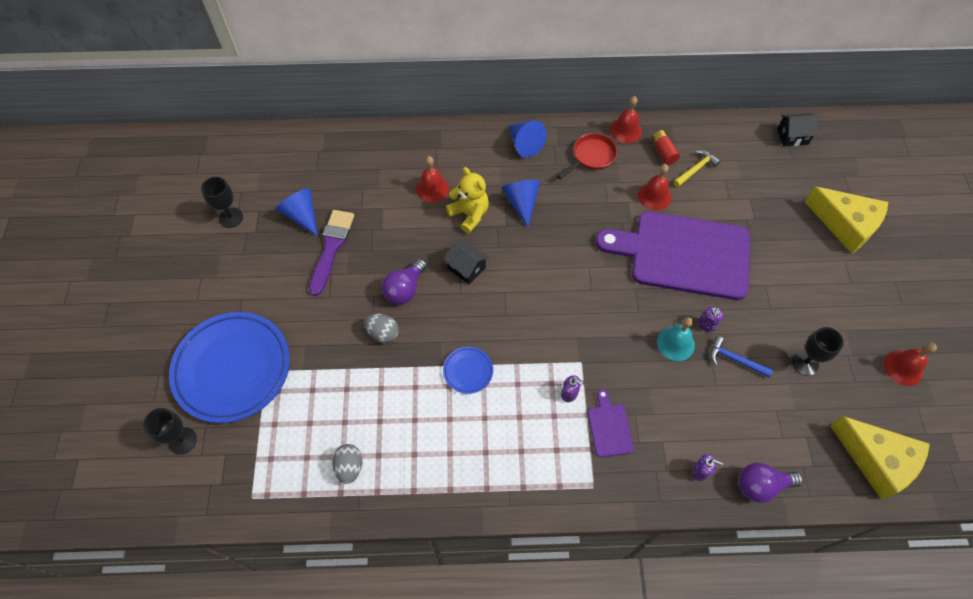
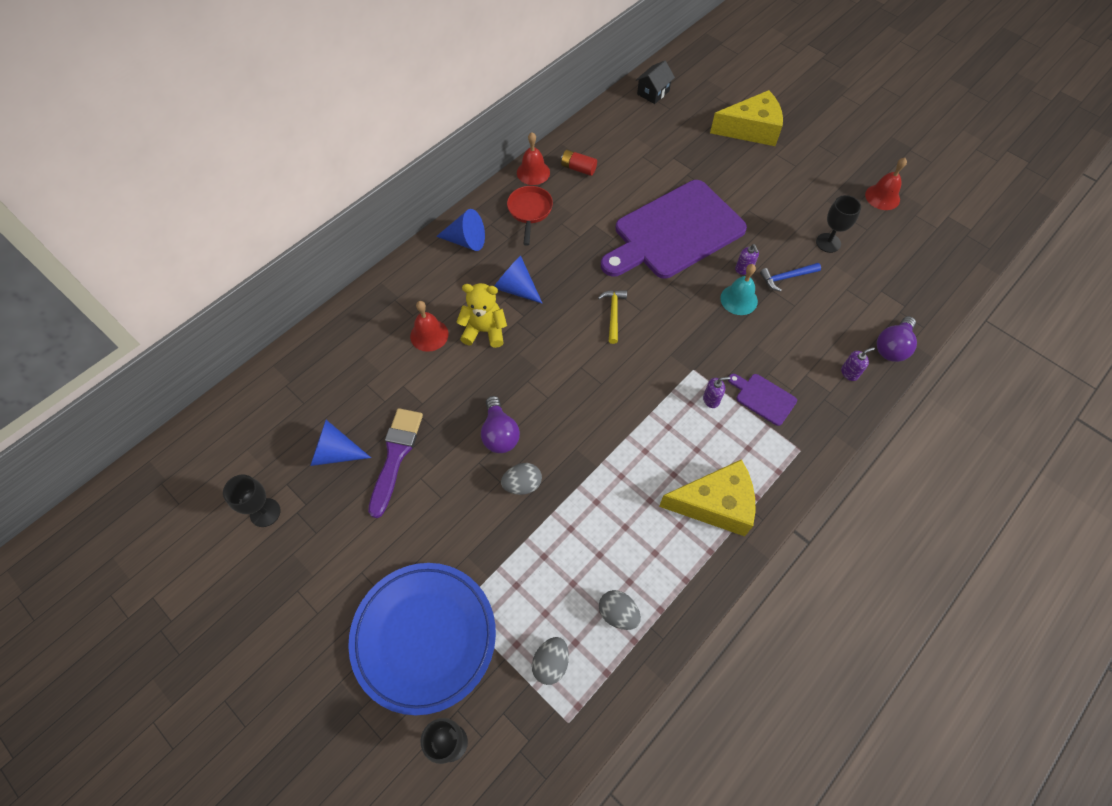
camera: 45 degrees left, 0 degrees up
(280, 454) = (551, 663): none -> grey egg
(331, 248) = (395, 456): purple brush -> purple brush turned 45 degrees clockwise
(466, 268) = (530, 374): black house -> none
(468, 371) = (622, 451): blue plate -> none
(654, 196) = (608, 205): red bell -> none
(695, 169) = (615, 164): yellow hammer -> yellow hammer (613, 314)
(876, 460) = (932, 269): yellow cheese -> yellow cheese (715, 504)

